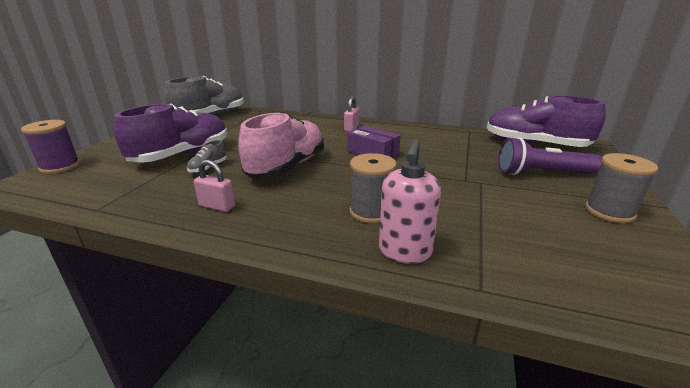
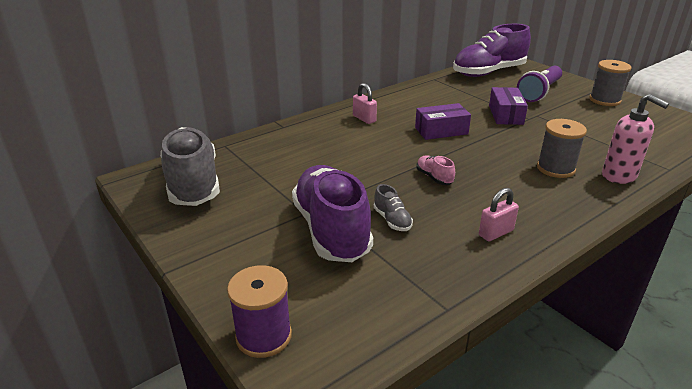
camera: 55 degrees left, 5 degrees up
(287, 167) = (434, 177): pink shoe -> pink shoe, size x0.41
(452, 169) = (505, 115): none -> purple box

